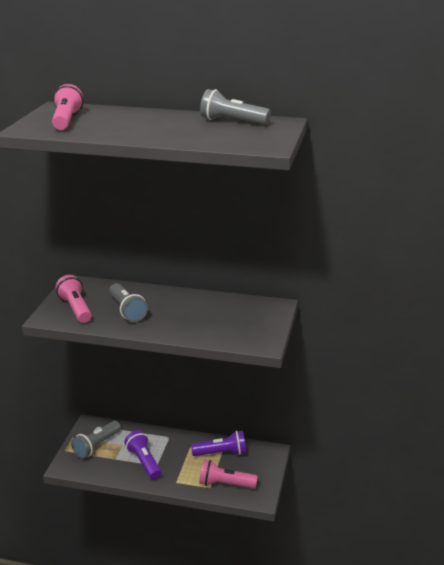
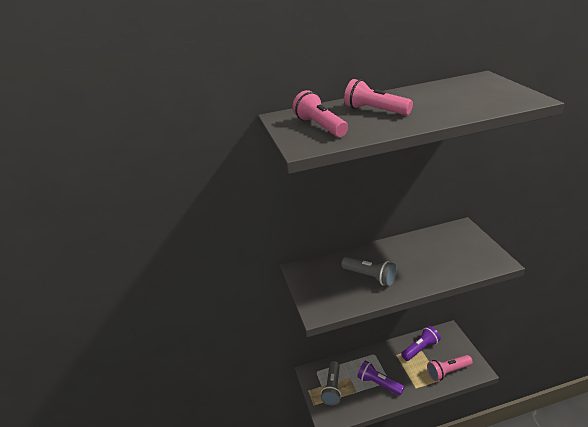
camera: 25 degrees left, 5 degrees up
(76, 308) = (329, 293): pink flashlight -> pink flashlight (375, 110)
(232, 121) = (449, 88): grey flashlight -> none

